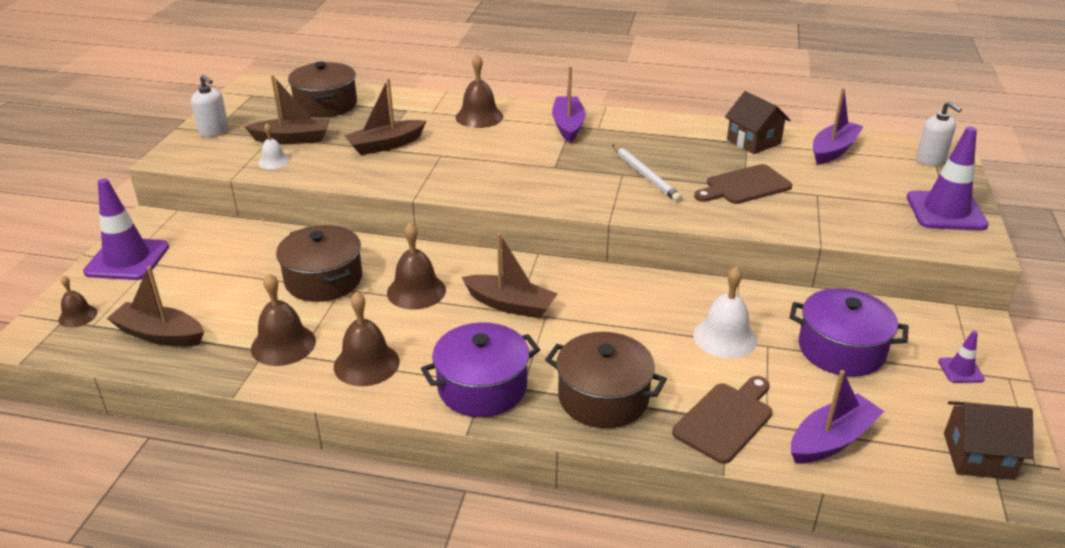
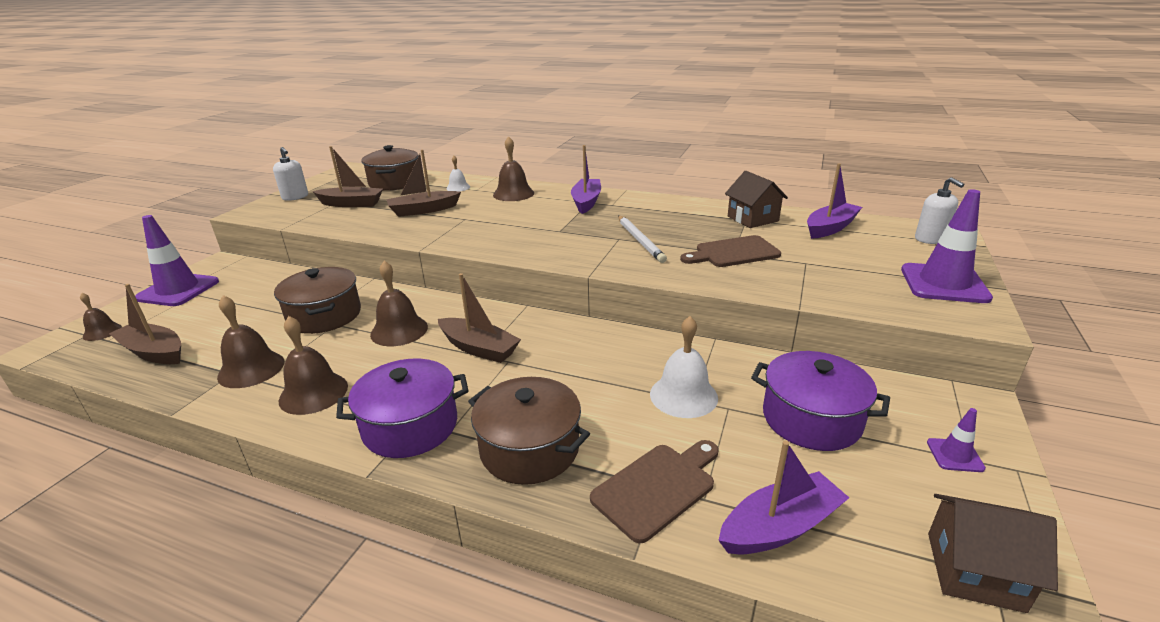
camera: 10 degrees right, 5 degrees down
(273, 161) = (324, 218): white bell -> white bell (458, 187)

